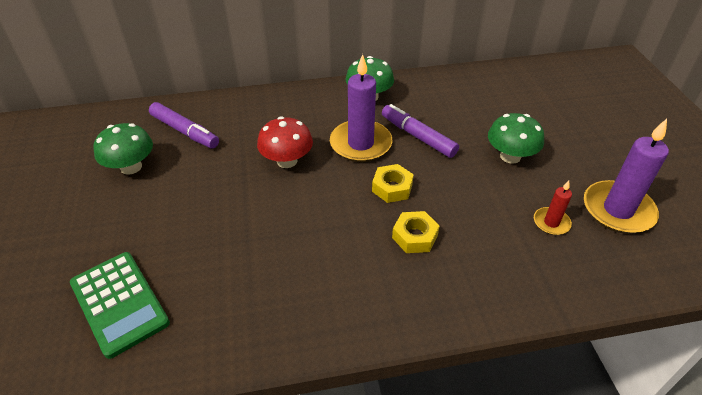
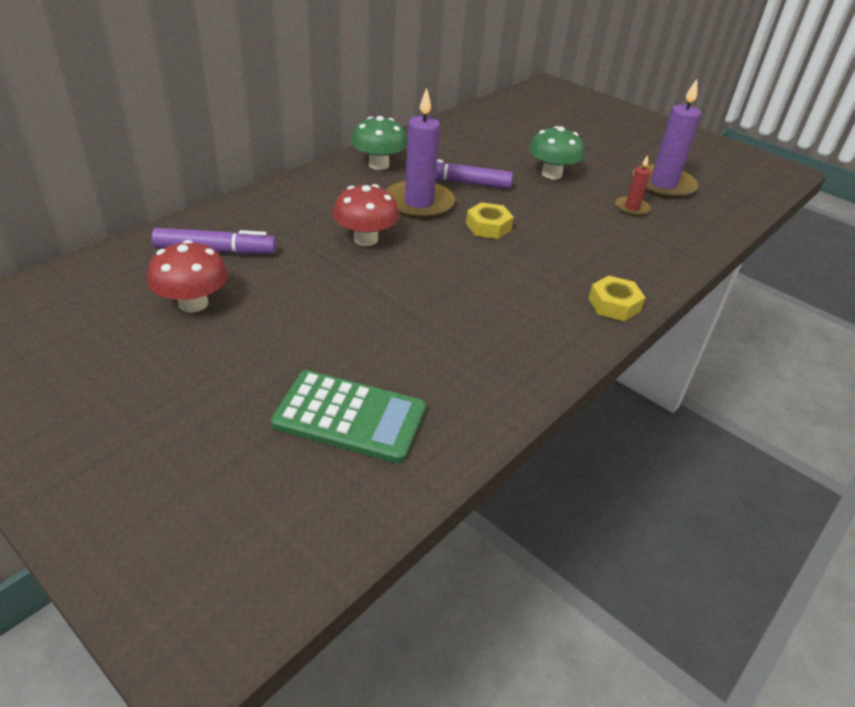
camera: 40 degrees left, 5 degrees down
(131, 167) = (193, 303): green mushroom -> red mushroom
(414, 236) = (549, 254): yellow nut -> yellow nut (614, 304)

